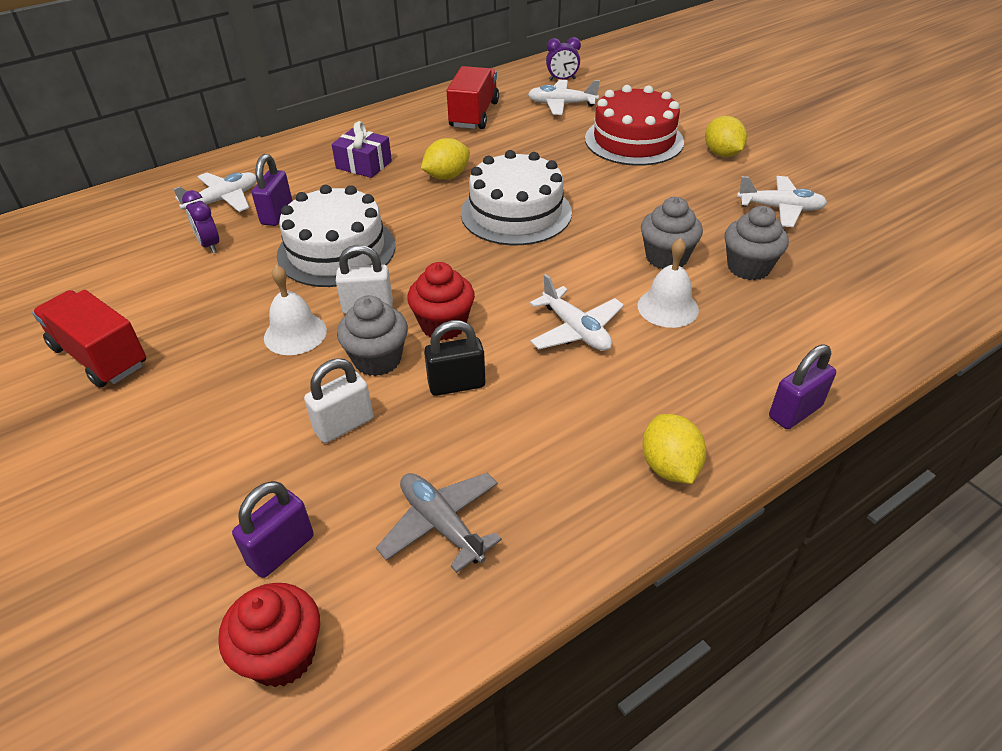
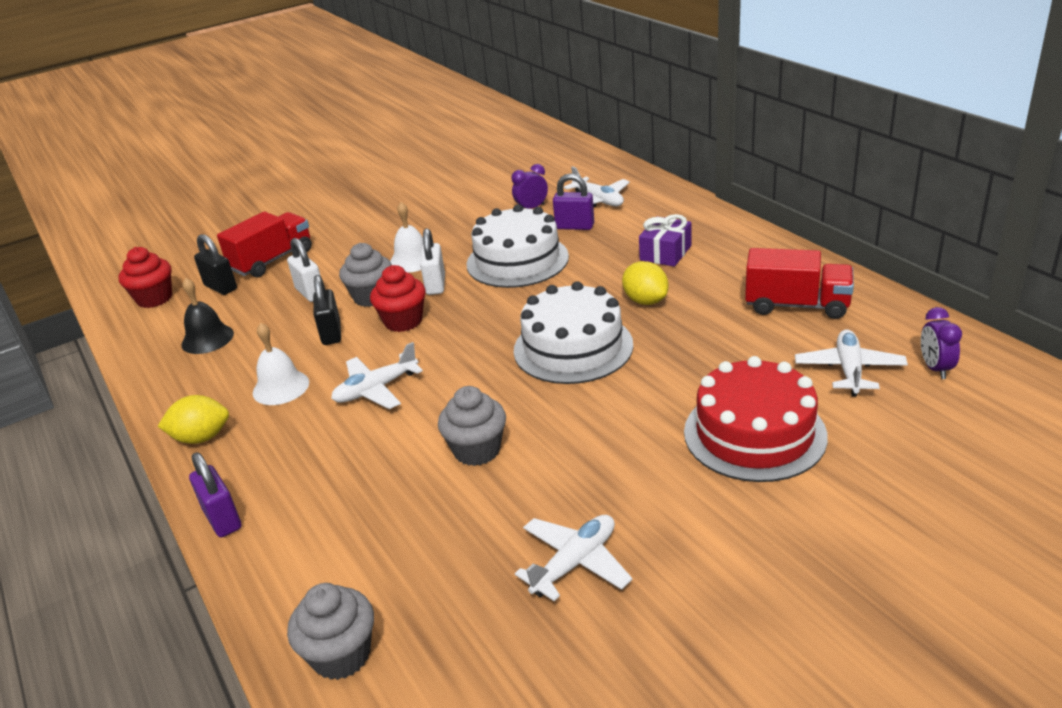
camera: 95 degrees right, 10 degrees down
(100, 356) = (409, 200): red truck -> red truck (272, 260)
(281, 550) = (220, 287): purple padlock -> black padlock
(441, 524) = (207, 339): grey plane -> black bell
(668, 307) = (393, 447): white bell -> white bell (281, 387)
(722, 154) = (728, 519): yellow lemon -> none
(748, 267) = (447, 514): grey cupcake -> grey cupcake (341, 655)
(780, 208) = (575, 563): white plane -> white plane turned 150 degrees counterclockwise

